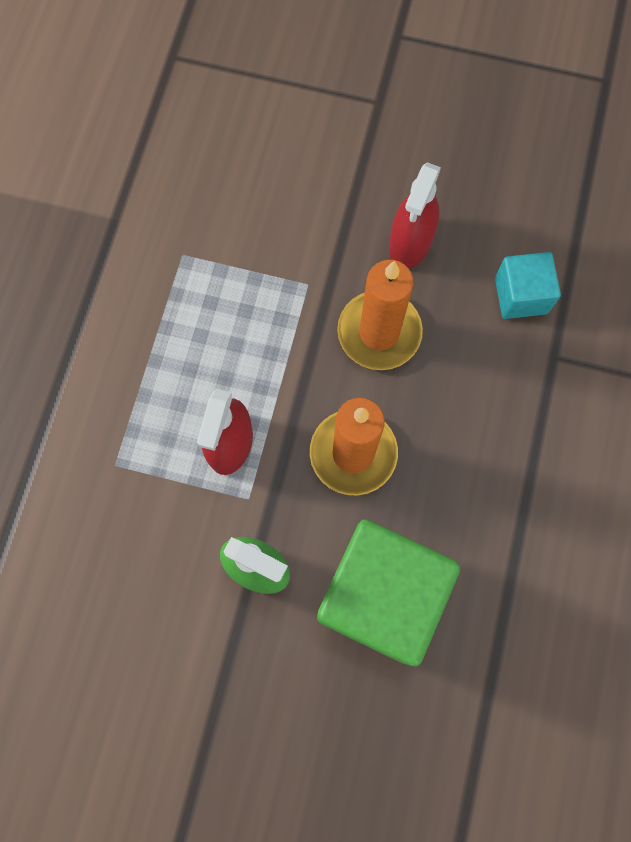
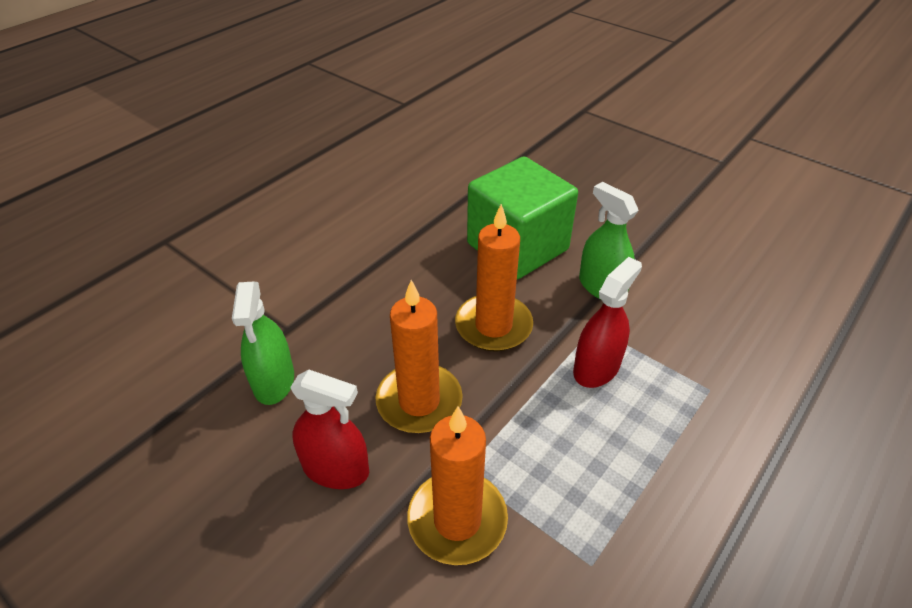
camera: 155 degrees left, 30 degrees down
(294, 245) = (457, 520): none -> orange candle
(410, 243) = (336, 469): red spray bottle -> red spray bottle turned 60 degrees clockwise
(521, 295) = (274, 381): turquoise cube -> green spray bottle

